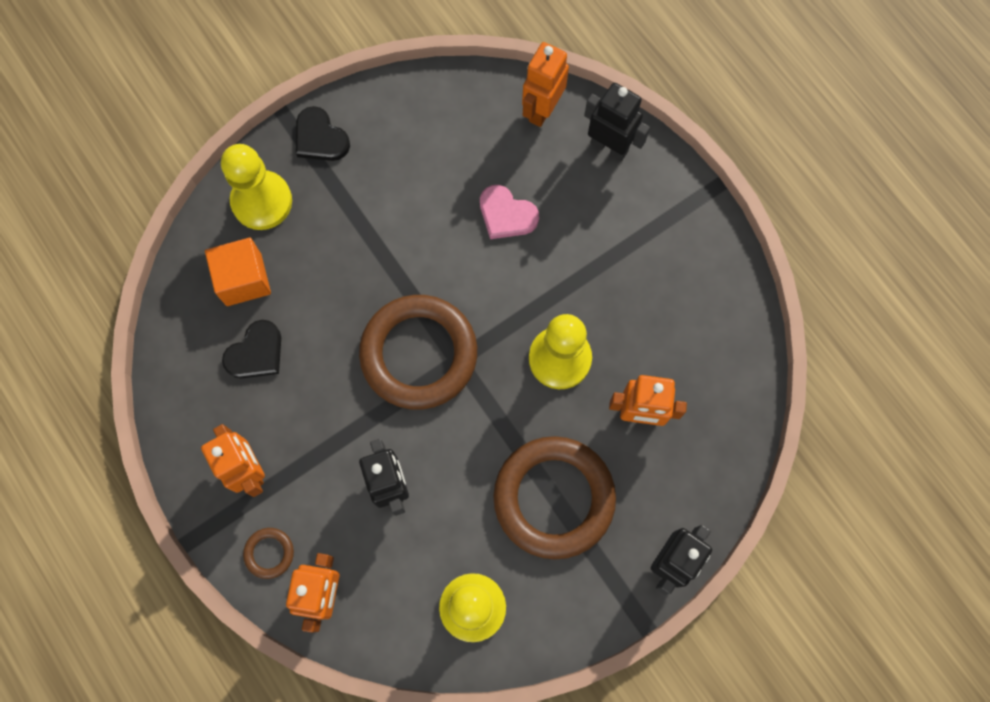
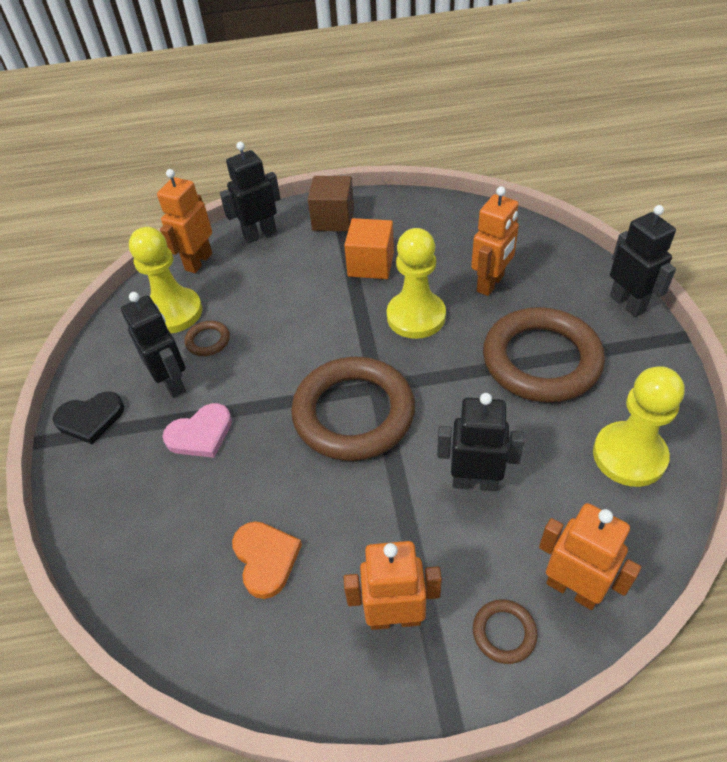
camera: 60 degrees left, 25 degrees down
(243, 279) = (178, 541): orange cube -> orange cube (371, 264)
(256, 353) = (266, 559): black heart -> orange heart
(262, 201) = (110, 492): yellow pawn -> yellow pawn (174, 312)
(385, 181) = (173, 383): none -> black robot
(445, 182) = (208, 341): none -> brown ring
(506, 214) = (268, 310): pink heart -> pink heart (200, 434)
(542, 109) = (198, 261): orange robot -> orange robot turned 60 degrees clockwise
(668, 209) = (333, 219): none -> brown cube

